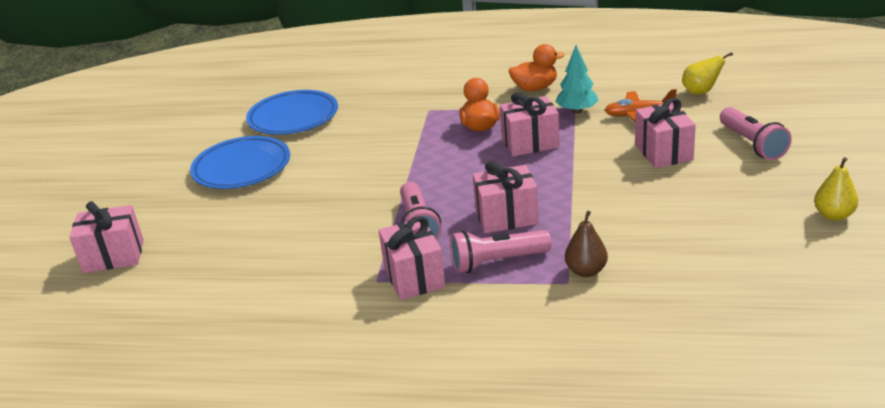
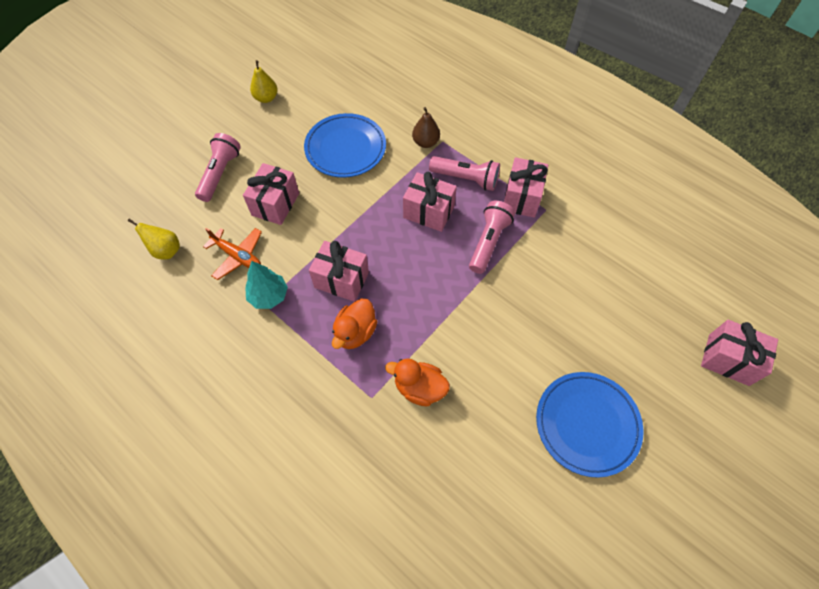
camera: 150 degrees left, 30 degrees up
(293, 117) = (500, 492): blue plate -> blue plate (345, 148)
(535, 88) = (259, 360): orange duck -> orange duck (419, 388)

